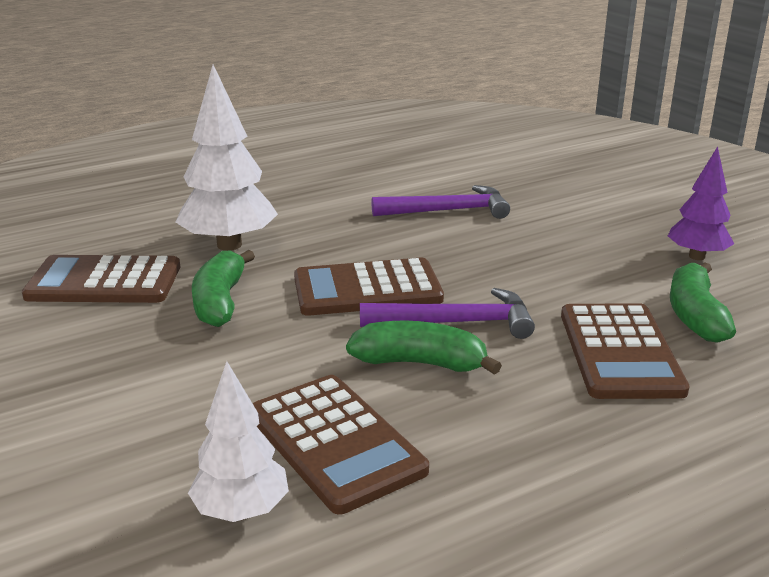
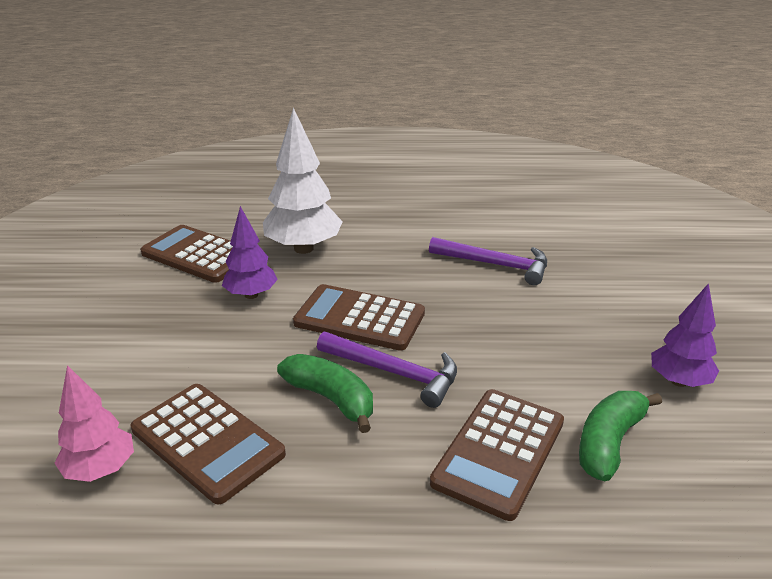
camera: 30 degrees right, 5 degrees up
(220, 301) = (251, 295): green banana -> purple tree
(241, 511) = (100, 470): white tree -> pink tree
(335, 442) = (207, 442): brown calculator -> brown calculator turned 45 degrees counterclockwise

